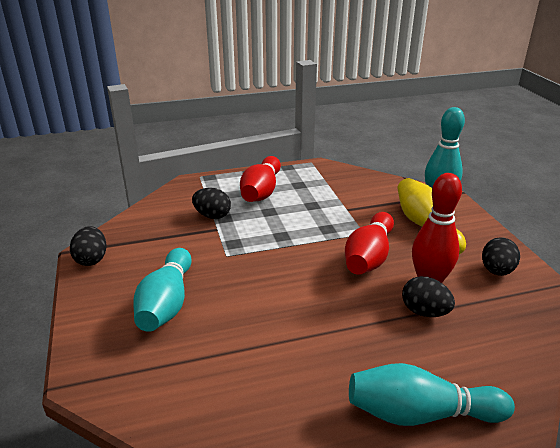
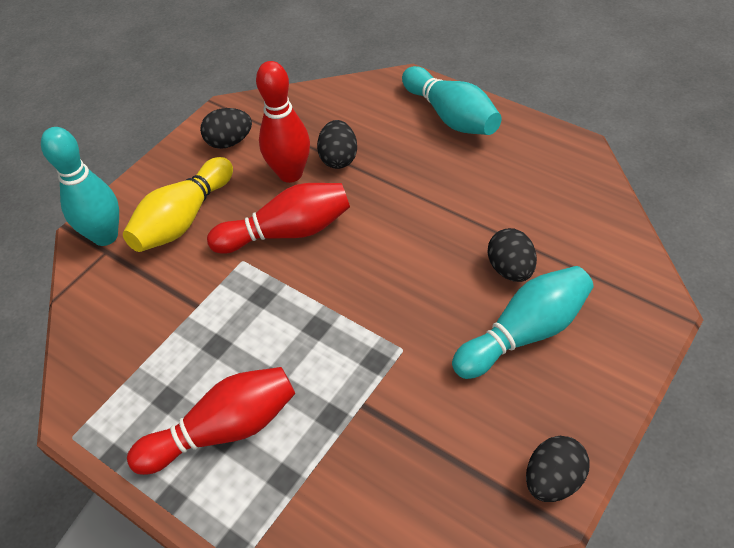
camera: 125 degrees left, 20 degrees up
(212, 216) = (339, 435): black egg -> black egg (510, 269)

